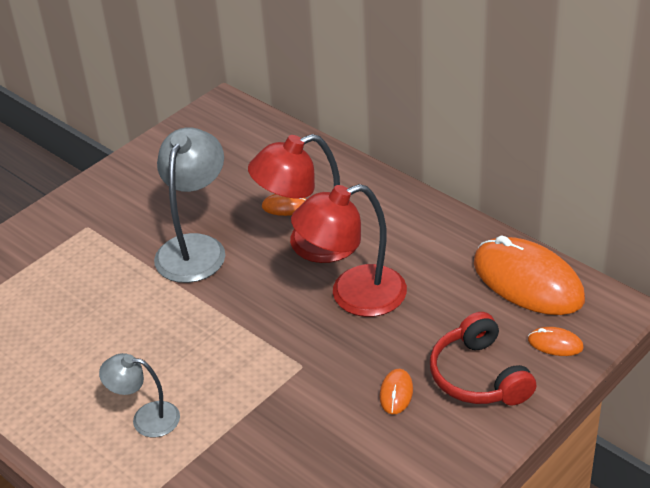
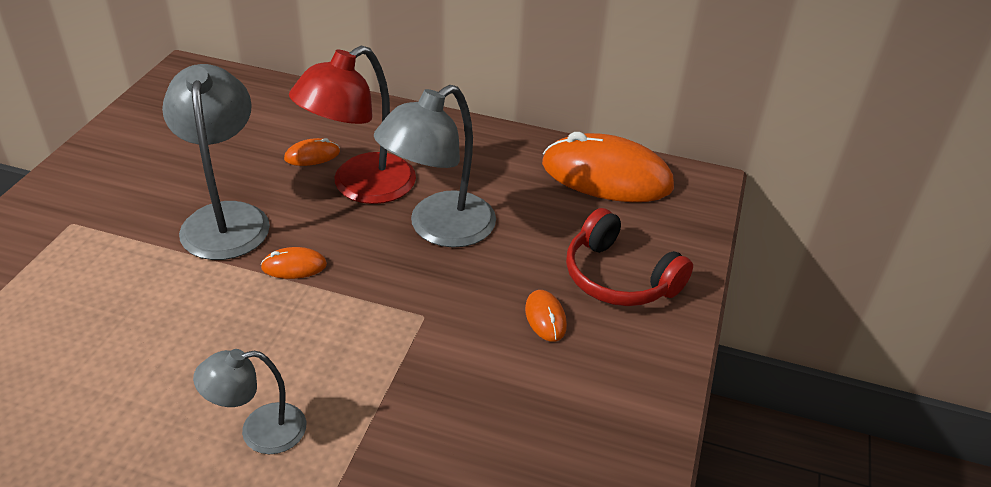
camera: 30 degrees left, 0 degrees up
(353, 296) = (439, 229): red lamp -> grey lamp
(555, 344) = (671, 228): orange mouse -> orange mouse (294, 266)

